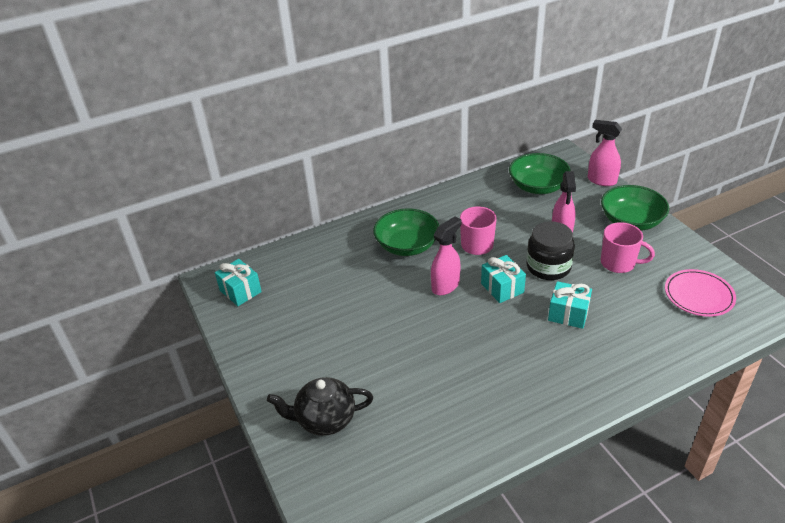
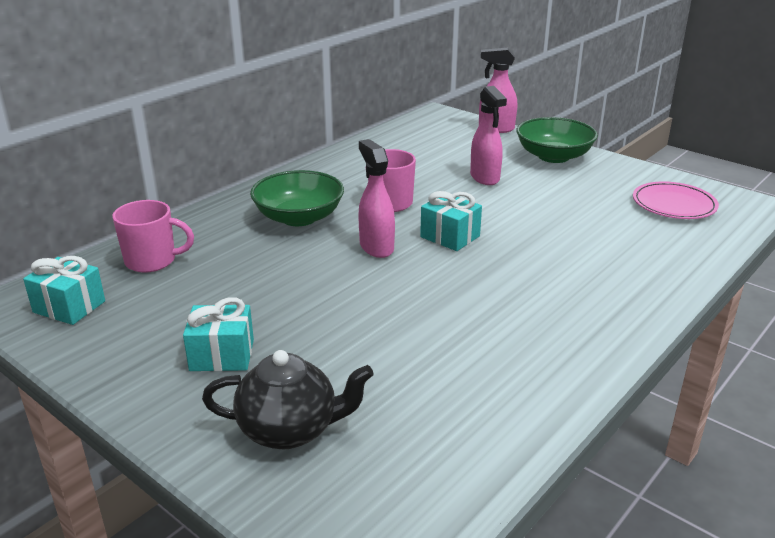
camera: 25 degrees left, 10 degrees down
(325, 419) = (290, 430): black teapot -> black teapot turned 150 degrees counterclockwise
(446, 286) = (376, 247): pink spray bottle -> pink spray bottle turned 45 degrees counterclockwise
(538, 186) = (428, 143): green bowl -> none
(548, 267) = (491, 208): black jar -> none
(568, 314) = (547, 246): turquoise gift -> turquoise gift (222, 355)
(619, 263) = (568, 192): pink mug -> pink mug (152, 261)

